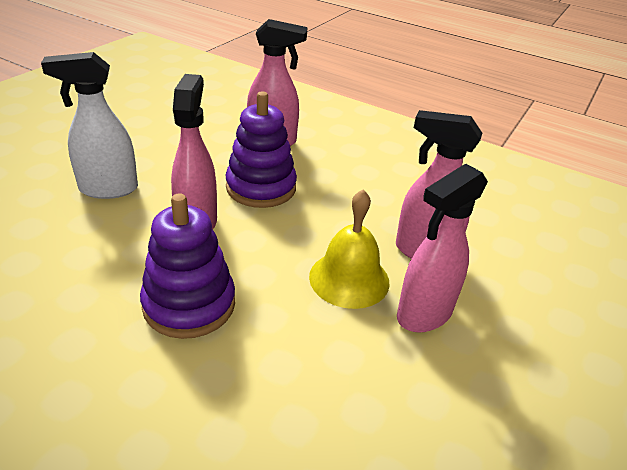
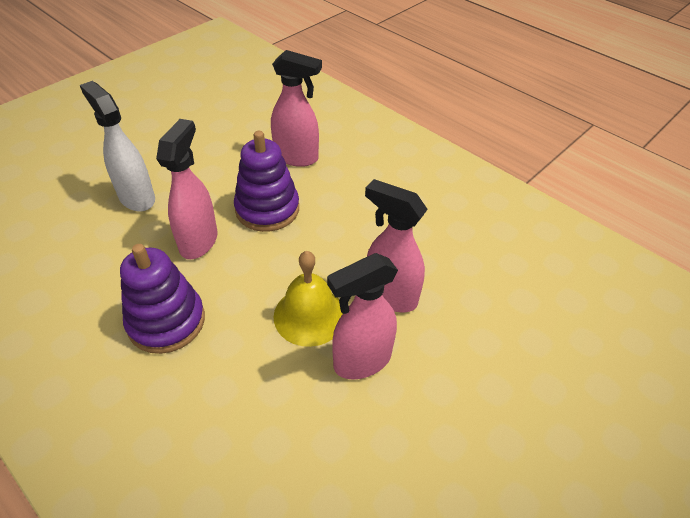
camera: 15 degrees right, 10 degrees up
(108, 189) = (136, 198): white spray bottle -> white spray bottle turned 45 degrees clockwise

